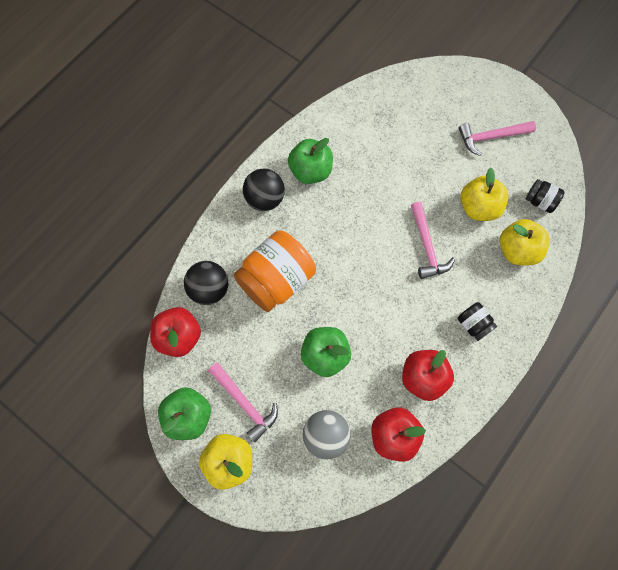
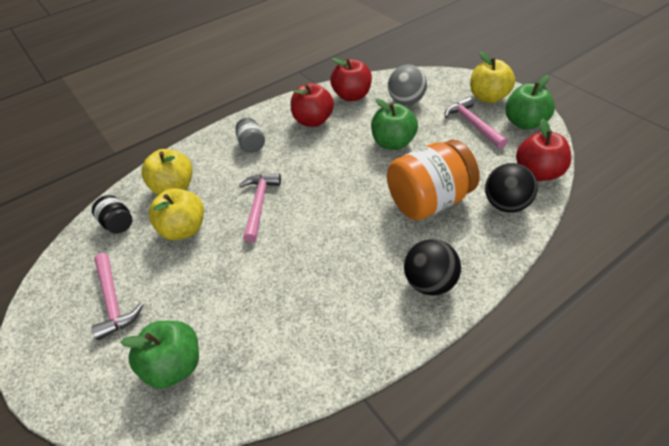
camera: 160 degrees left, 25 degrees down
(310, 171) = (361, 306): green apple -> green apple (174, 366)
(473, 324) = (252, 145): black jar -> grey jar
(491, 137) = (113, 301): pink hammer -> pink hammer turned 60 degrees clockwise

